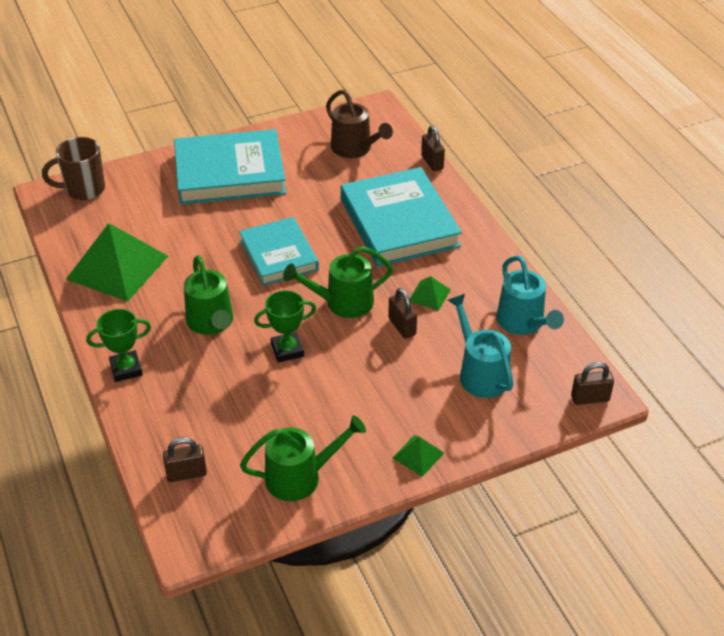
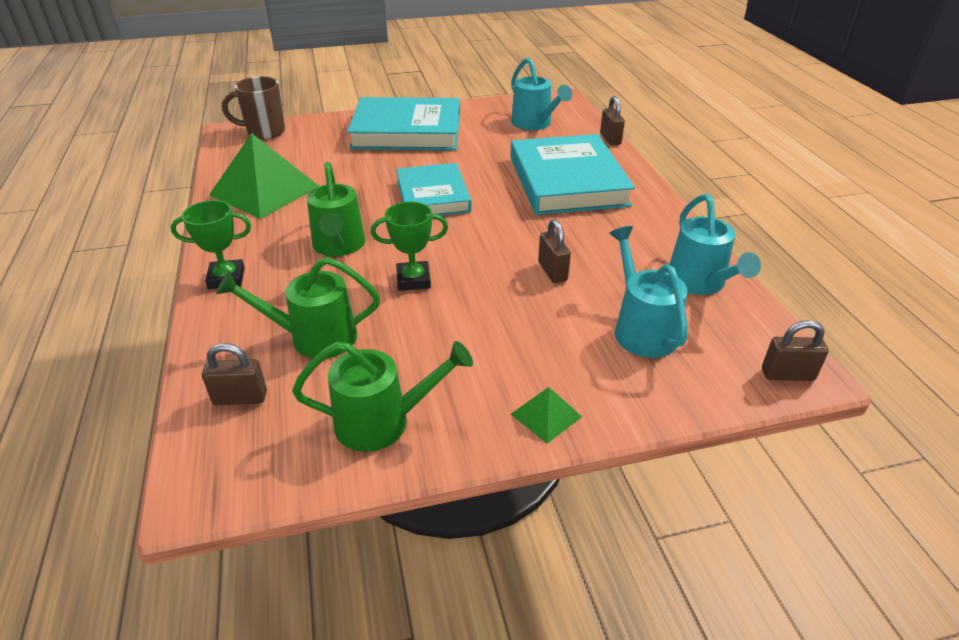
camera: 10 degrees right, 5 degrees down
(342, 303) = (489, 242): green watering can -> green watering can (313, 338)
(355, 149) = (534, 124): brown watering can -> turquoise watering can
(429, 295) = (590, 245): green pyramid -> none

